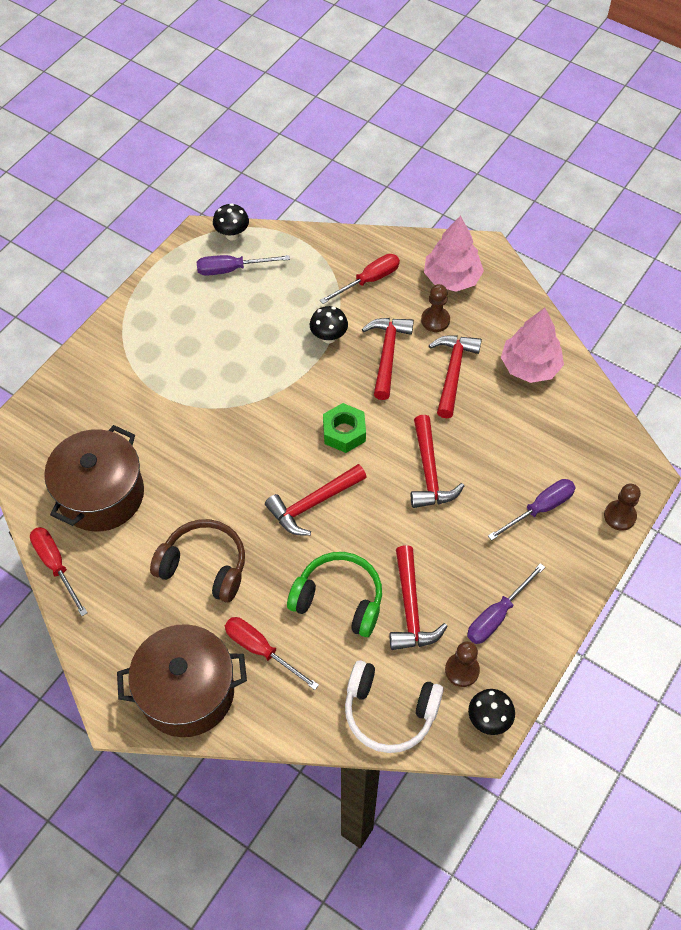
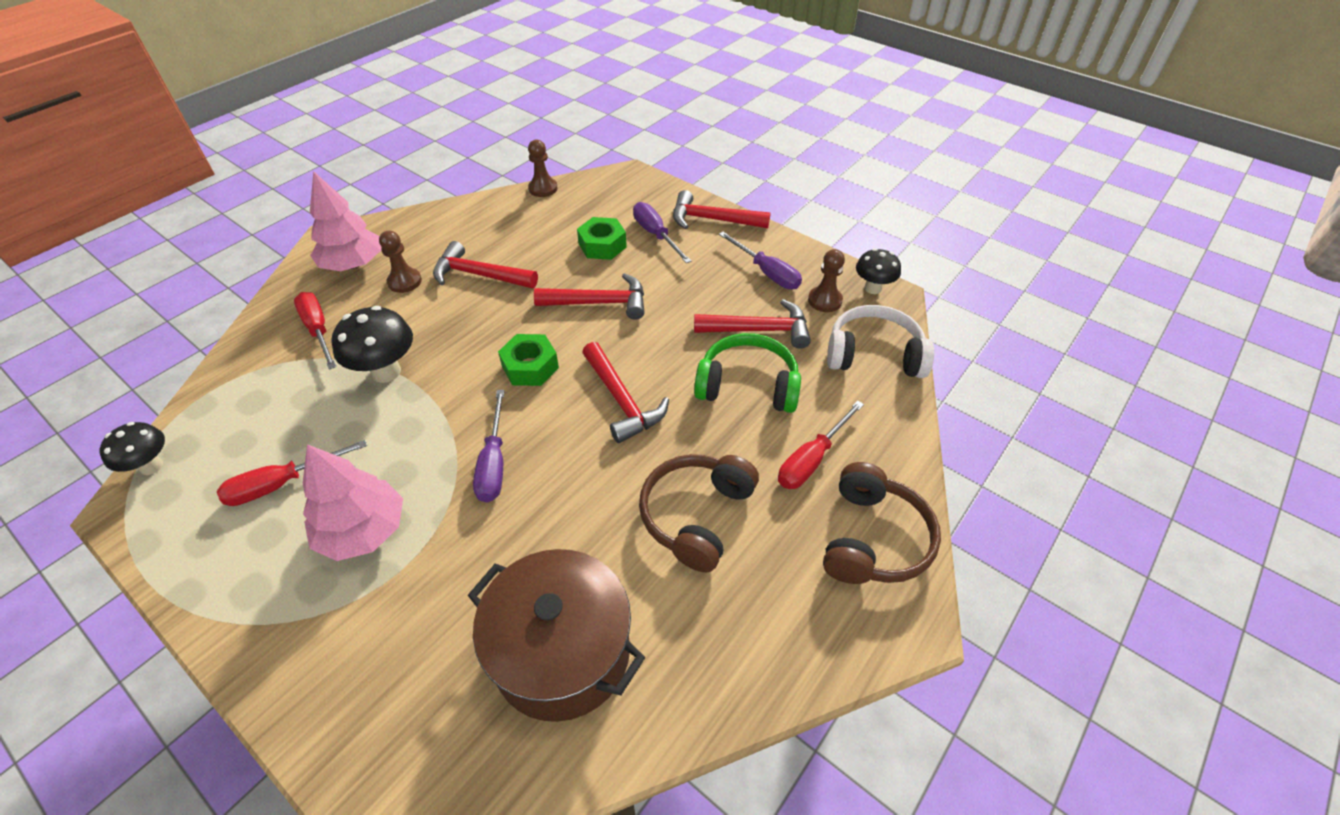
camera: 85 degrees left, 10 degrees down
(56, 565) = (680, 722): red screwdriver -> red screwdriver (282, 484)
(187, 692) = (873, 538): brown pot -> brown headphones
(232, 269) = (216, 469): purple screwdriver -> purple screwdriver (494, 463)
(329, 337) = (386, 372): black mushroom -> black mushroom, size x1.53
(339, 599) = (747, 385): green headphones -> green headphones turned 75 degrees clockwise
(387, 354) = (434, 322): red hammer -> red hammer (712, 220)
(389, 712) = (874, 355): white headphones -> white headphones turned 105 degrees counterclockwise
(513, 463) = (602, 245): none -> green nut
(529, 366) = (493, 224): pink tree -> pink tree (363, 531)
(619, 516) = (670, 192): brown pawn -> brown pawn (543, 188)

